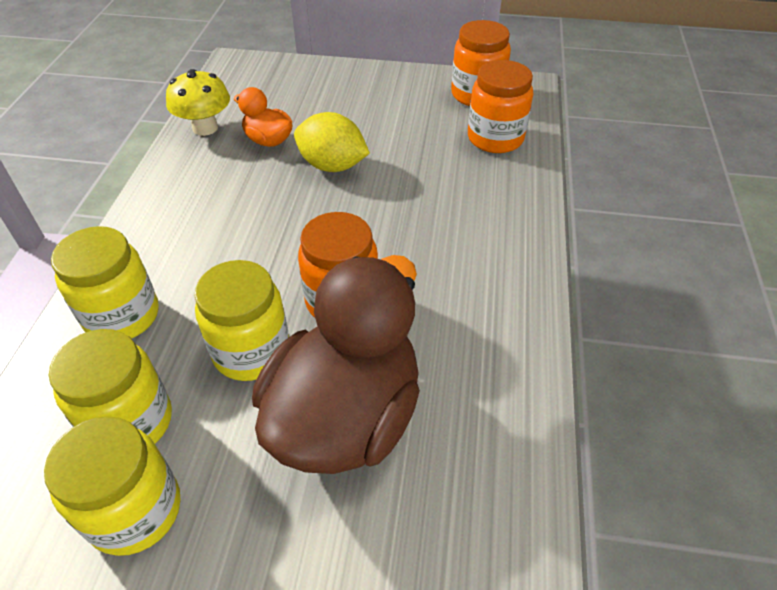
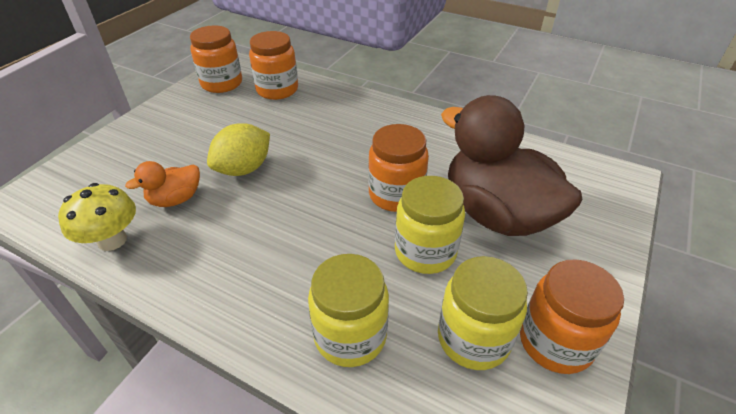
camera: 70 degrees left, 5 degrees down
(135, 510) = (555, 342): yellow jar -> orange jar

